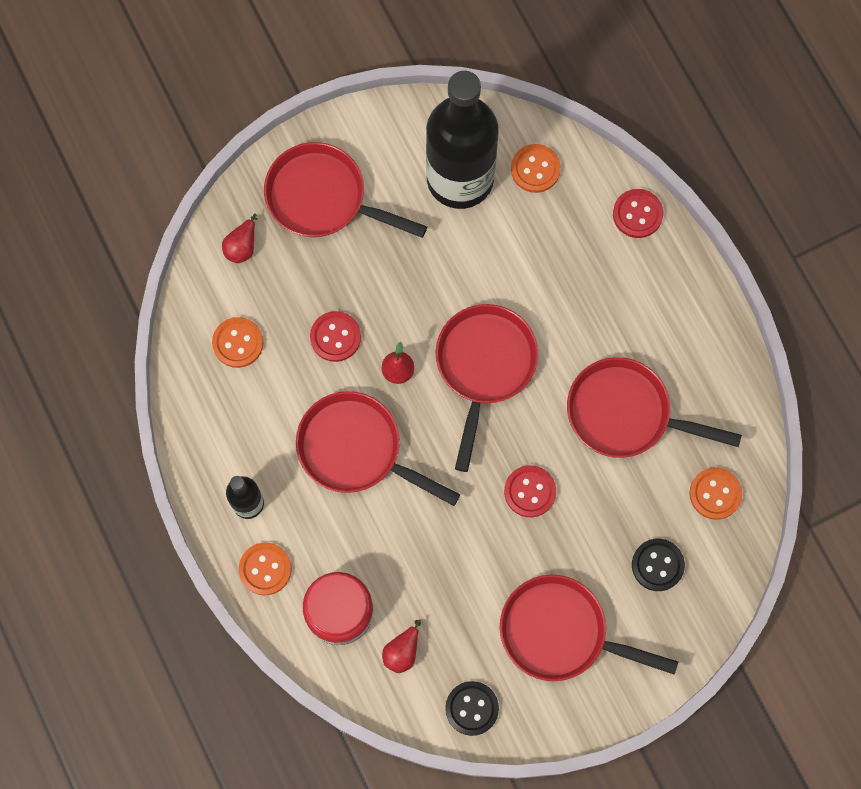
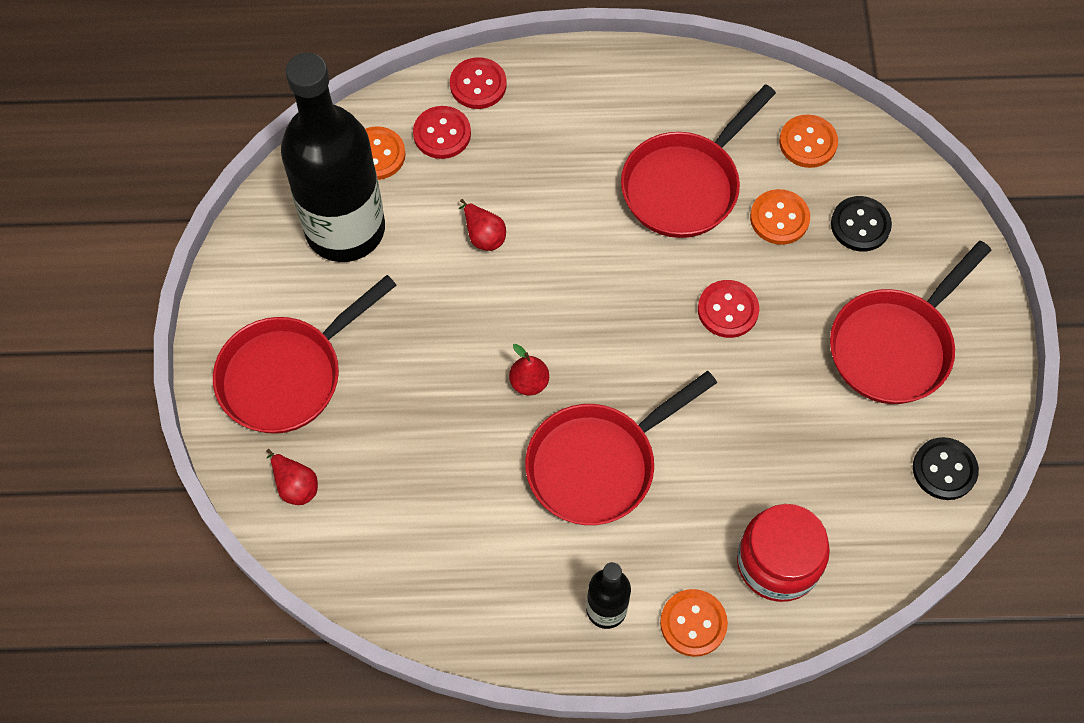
camera: 65 degrees left, 10 degrees down
(238, 343) = (408, 539): orange button -> orange button (779, 218)
(335, 337) = (456, 430): red button -> red button (442, 134)
(402, 651) = (852, 514): red pear -> red pear (484, 235)
(484, 366) = (567, 295): red pan -> none

